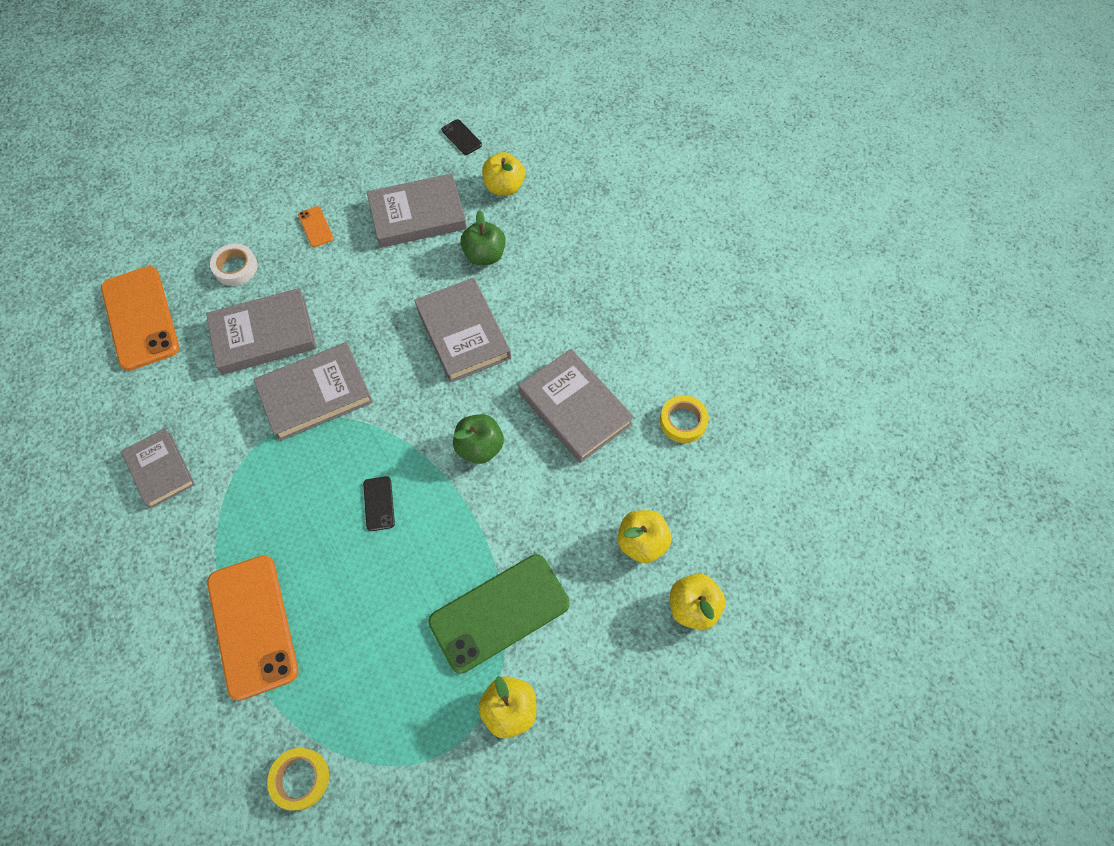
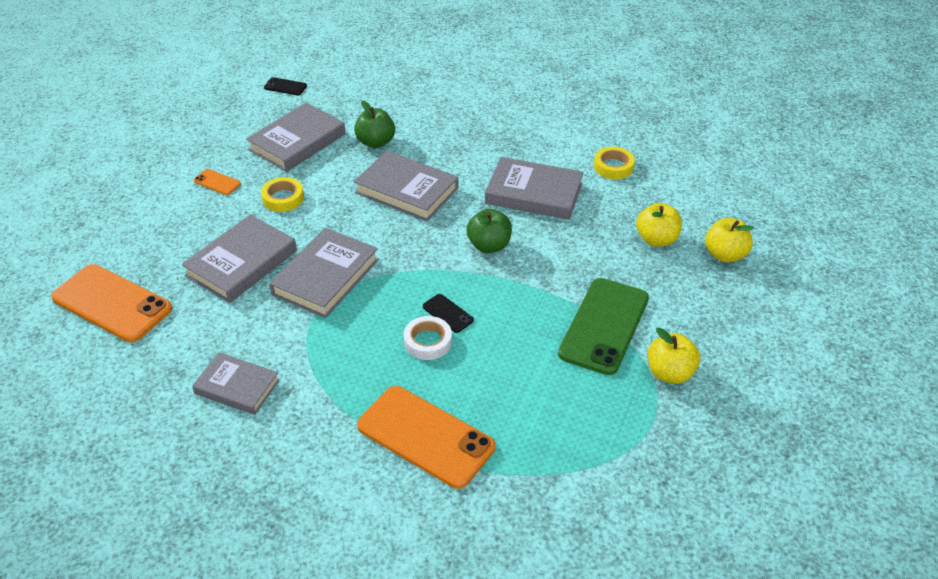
camera: 35 degrees left, 20 degrees down
(235, 267) = (170, 235): white tape -> white tape (428, 342)
(300, 779) = (565, 502): yellow tape -> yellow tape (283, 198)
(504, 187) = (349, 101): yellow apple -> none

